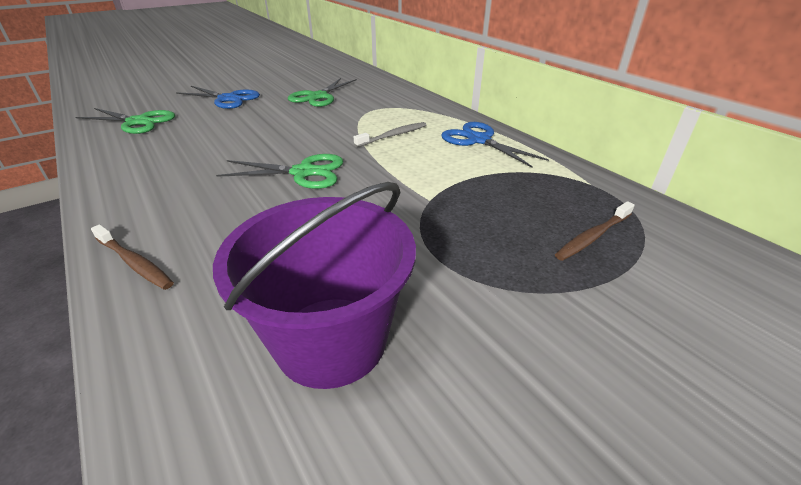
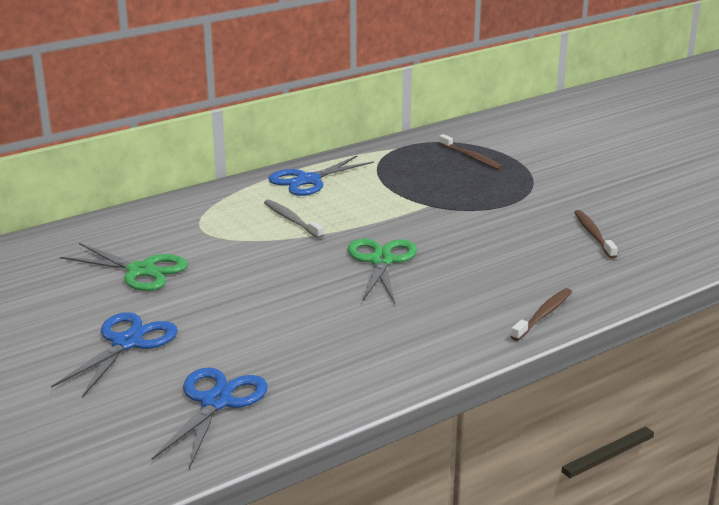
camera: 90 degrees left, 10 degrees down
(138, 122) = (216, 402): green scissors -> blue scissors
(331, 340) = (593, 235): purple bucket -> brown toothbrush

